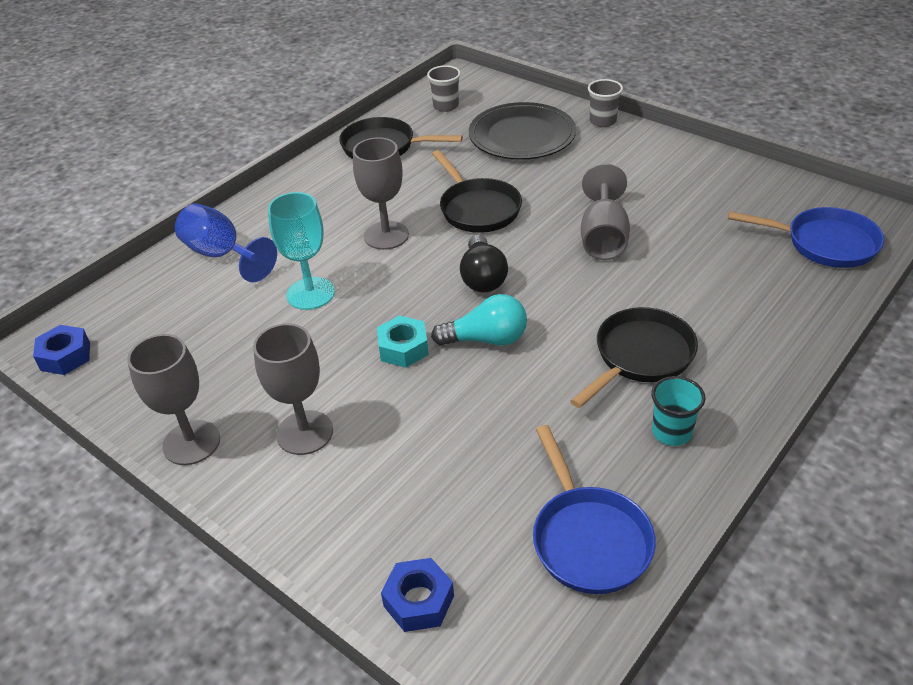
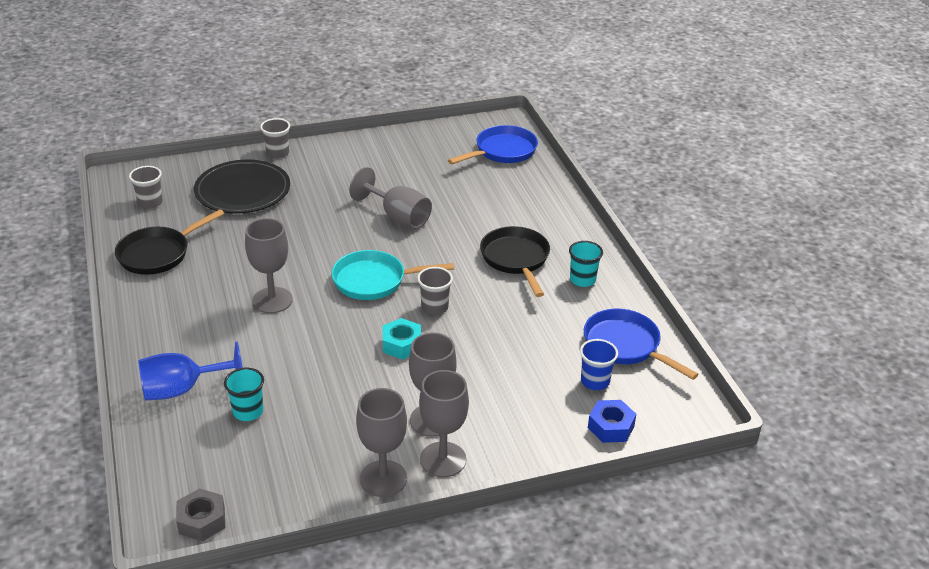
camera: 60 degrees left, 5 degrees down
(65, 356) = (202, 520): blue nut -> grey nut
(222, 305) = (248, 411): none -> turquoise cup
(250, 473) = (443, 459): none -> grey goblet
(310, 293) = (291, 362): turquoise goblet -> none
(477, 209) = (299, 248): black pan -> none
(483, 277) = (374, 281): black light bulb -> turquoise pan
(486, 339) = (434, 307): turquoise light bulb -> grey cup
(490, 542) = (595, 381): none -> blue cup
(588, 539) = (625, 346): blue pan -> blue pan turned 150 degrees counterclockwise

